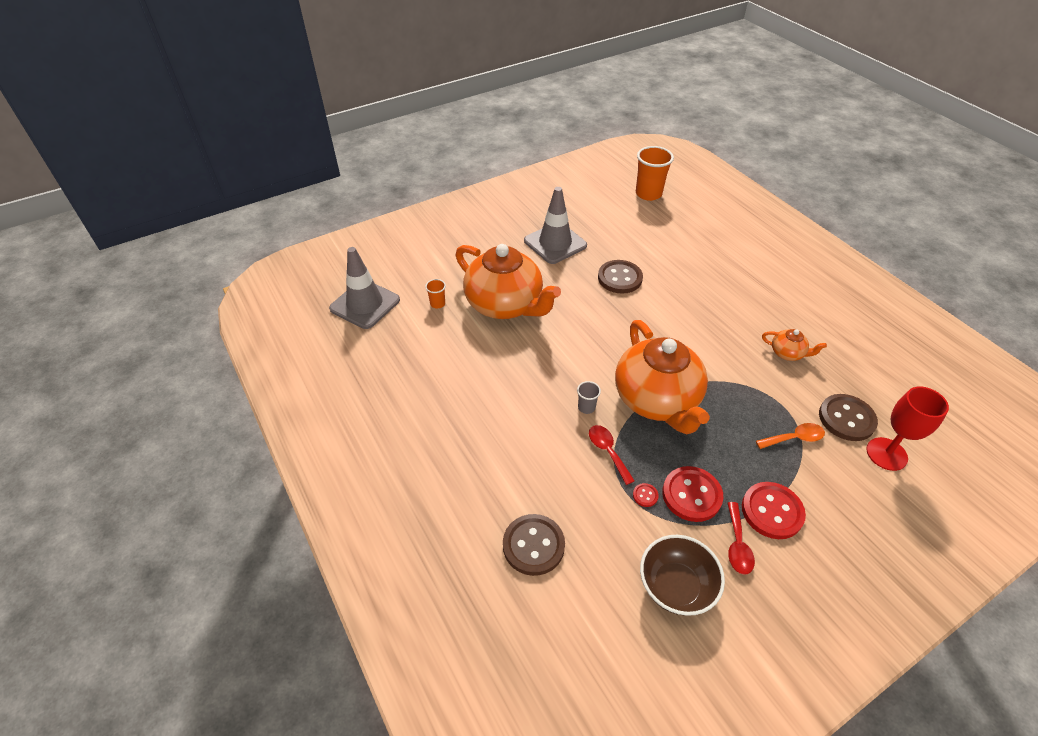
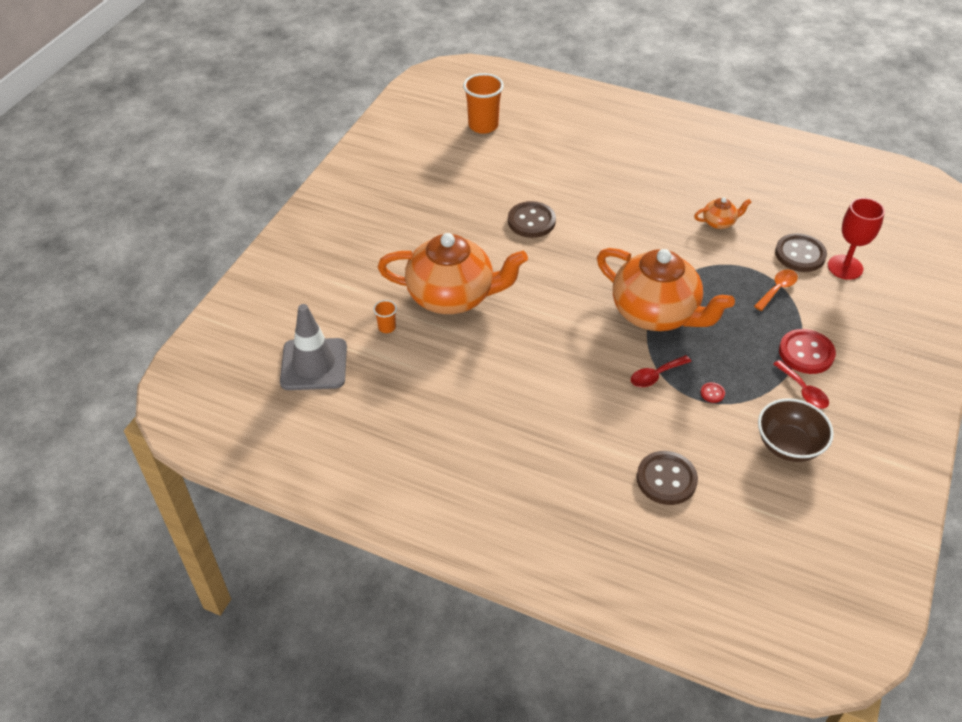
camera: 35 degrees left, 0 degrees up
(555, 243) = (442, 215): grey traffic cone -> none
(586, 407) = (607, 349): grey cup -> none
(608, 451) = (655, 376): red spoon -> red spoon turned 60 degrees counterclockwise
(691, 495) = (744, 373): red button -> none

